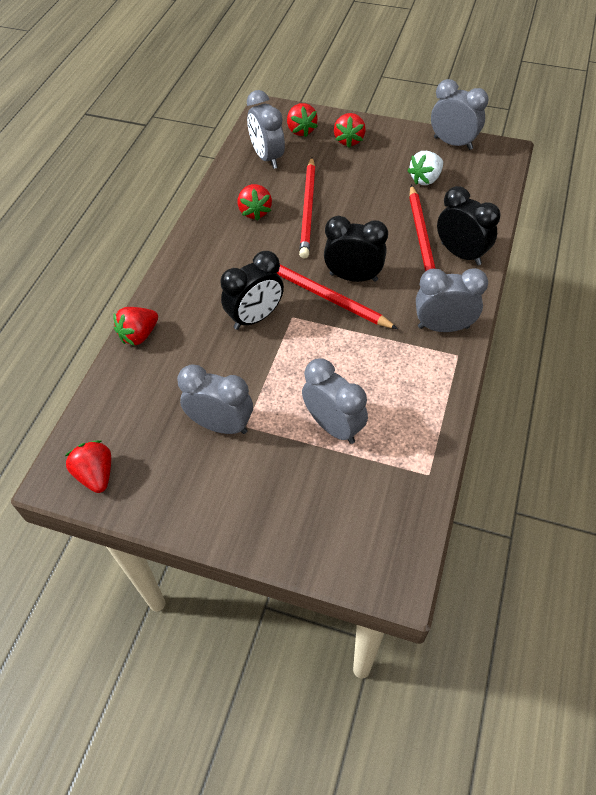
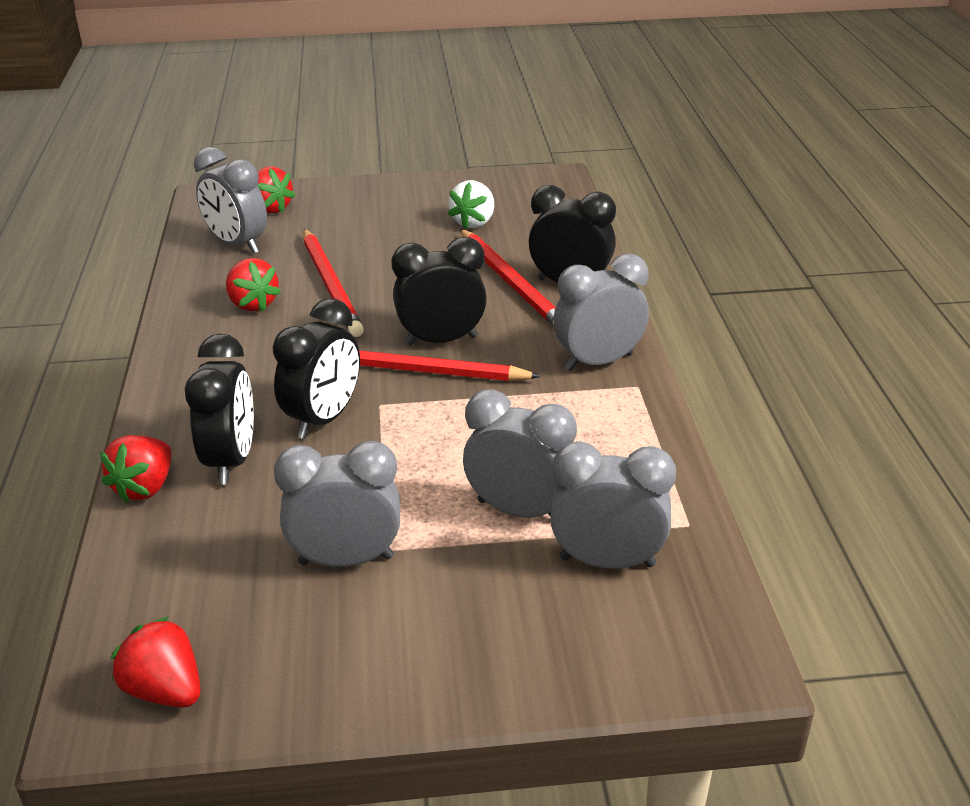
camera: 25 degrees left, 20 degrees down
(191, 331) = (231, 460): none -> black clock
(349, 140) = (345, 205): red strawberry -> none
(453, 143) = (486, 182): grey clock -> grey clock (607, 561)

